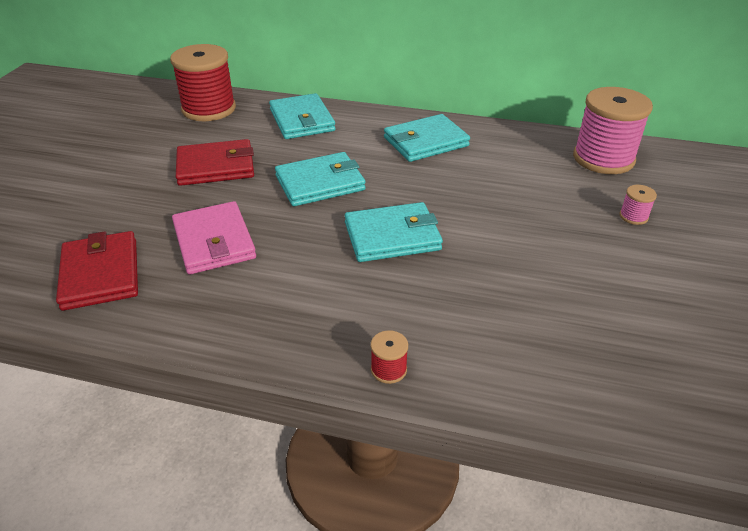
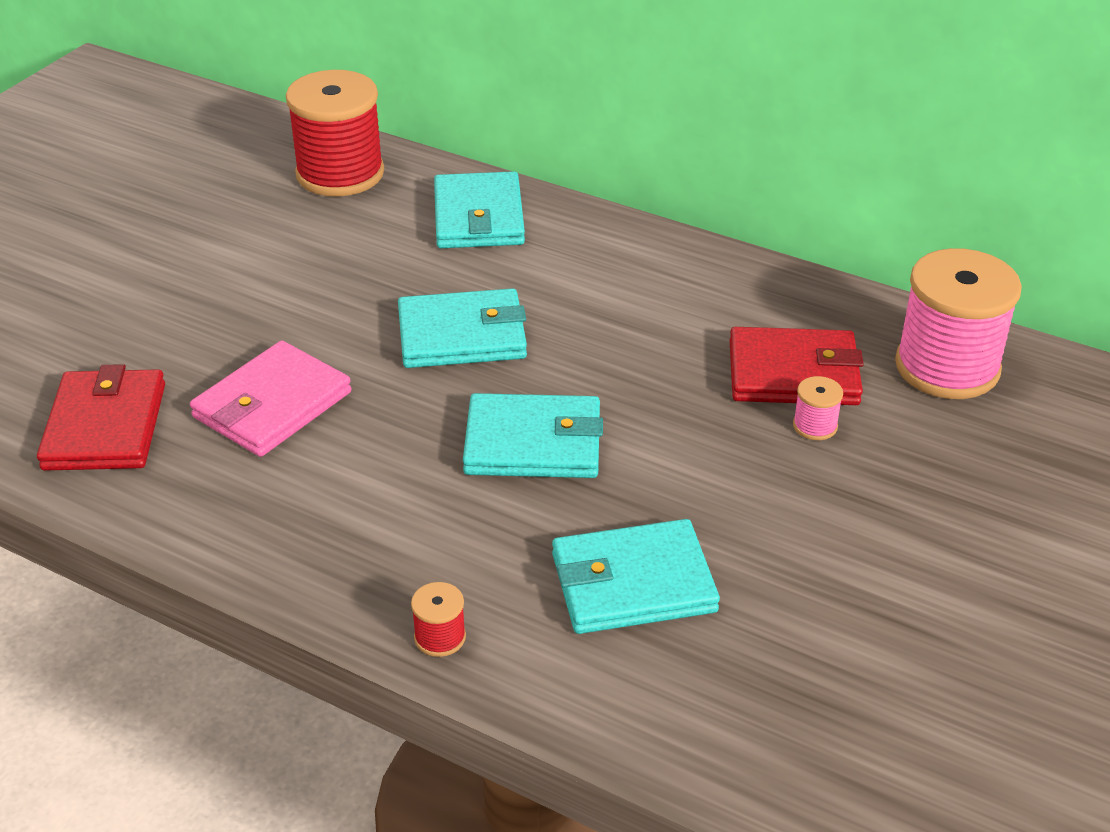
camera: 15 degrees right, 0 degrees up
(214, 241) = (272, 405): pink wallet -> pink wallet turned 45 degrees clockwise
(216, 167) = (316, 281): red wallet -> red wallet (793, 373)
(425, 142) = (662, 288): turquoise wallet -> turquoise wallet (633, 583)
(633, 216) = (934, 478): pink spool -> pink spool (815, 426)

